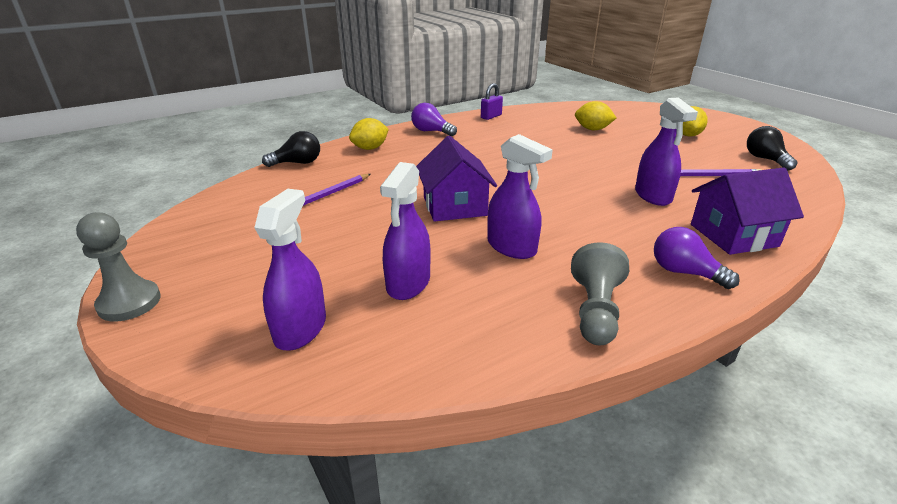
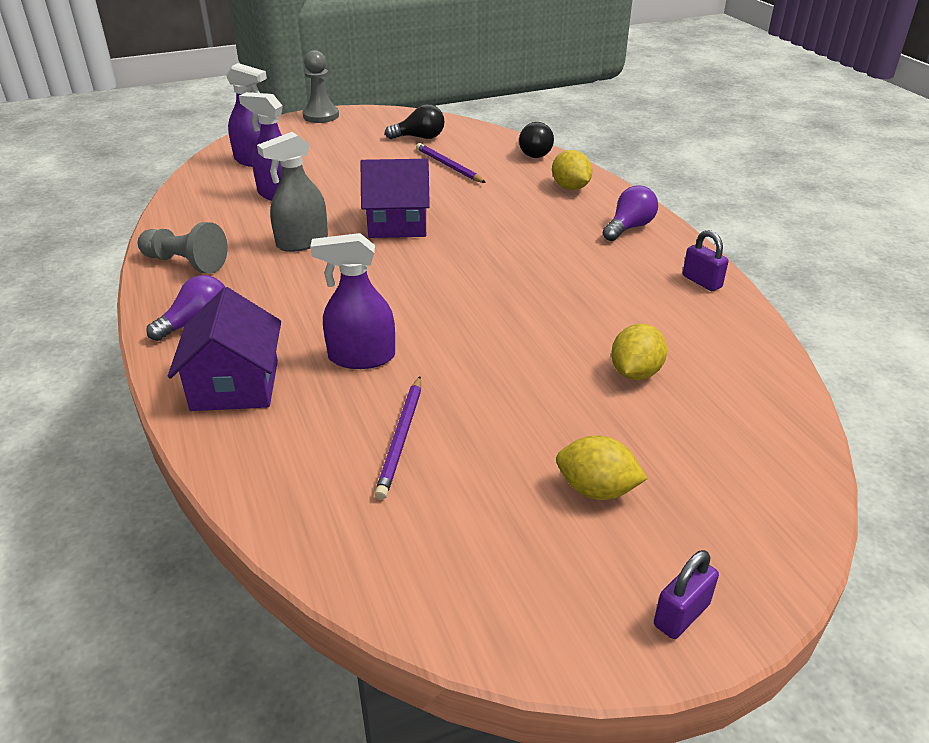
camera: 100 degrees right, 5 degrees up
(512, 247) = (302, 242): purple spray bottle -> grey spray bottle
(733, 123) = (681, 615): none -> purple padlock
(765, 159) = (446, 550): black light bulb -> black light bulb (419, 137)

